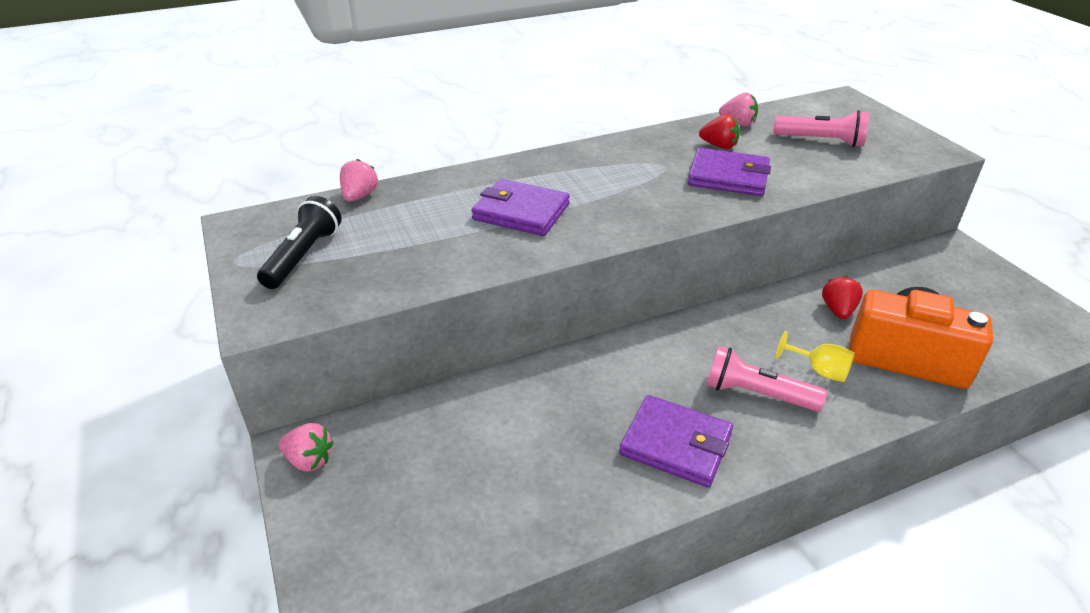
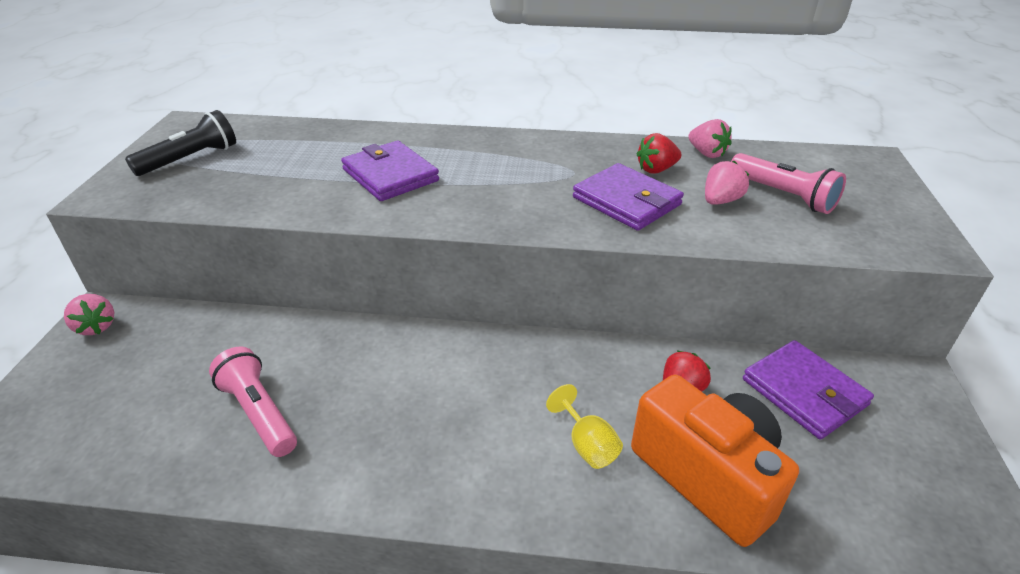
camera: 30 degrees right, 0 degrees up
(359, 196) = (288, 126): pink strawberry -> pink strawberry (720, 201)
(676, 444) = (364, 448): purple wallet -> purple wallet (804, 392)
(719, 146) = (656, 169): red strawberry -> red strawberry turned 105 degrees clockwise
(756, 394) = (494, 438): pink flashlight -> pink flashlight (259, 413)

